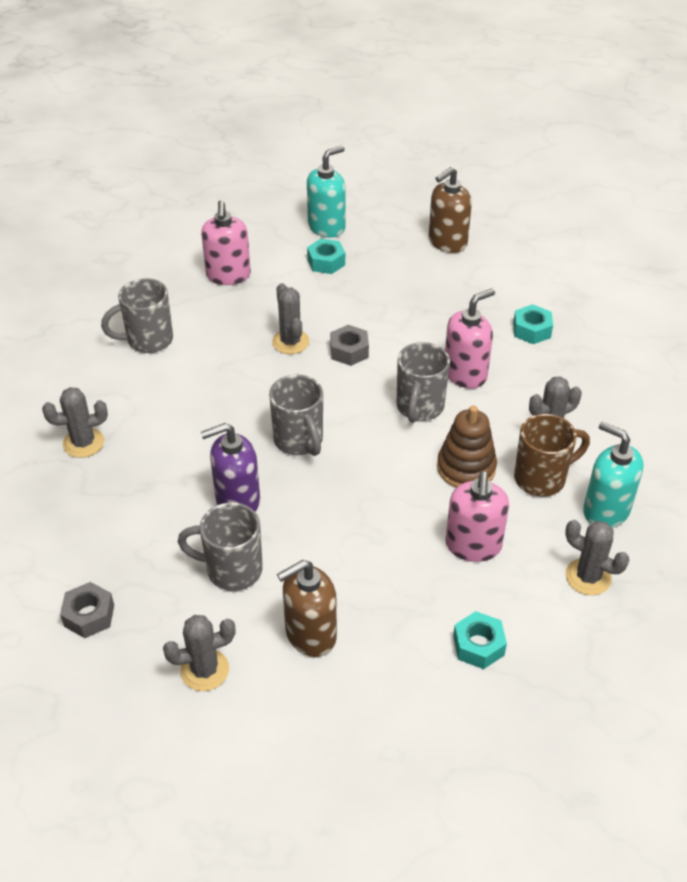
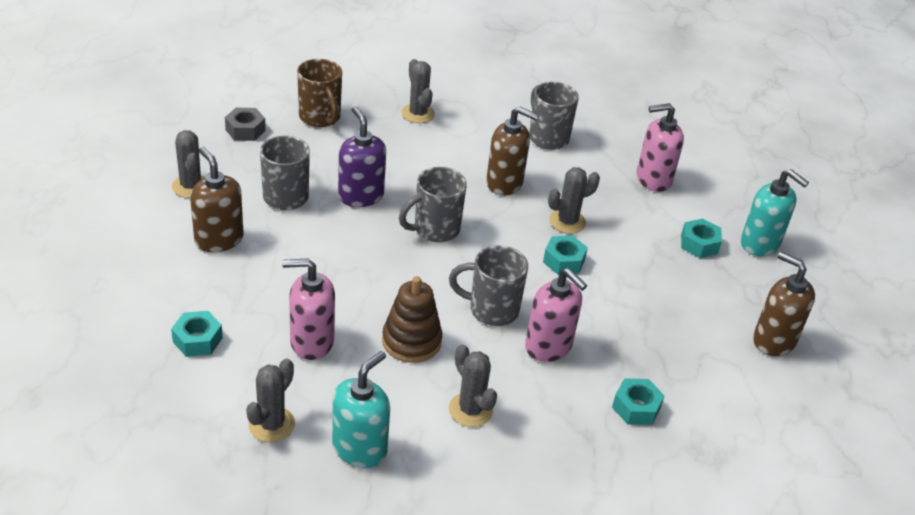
camera: 80 degrees right, 5 degrees down
(224, 380) = (504, 183): none -> brown soap dispenser
(349, 351) = (564, 261): grey nut -> turquoise nut
(541, 478) = (402, 399): brown mug -> brown mug (320, 118)

